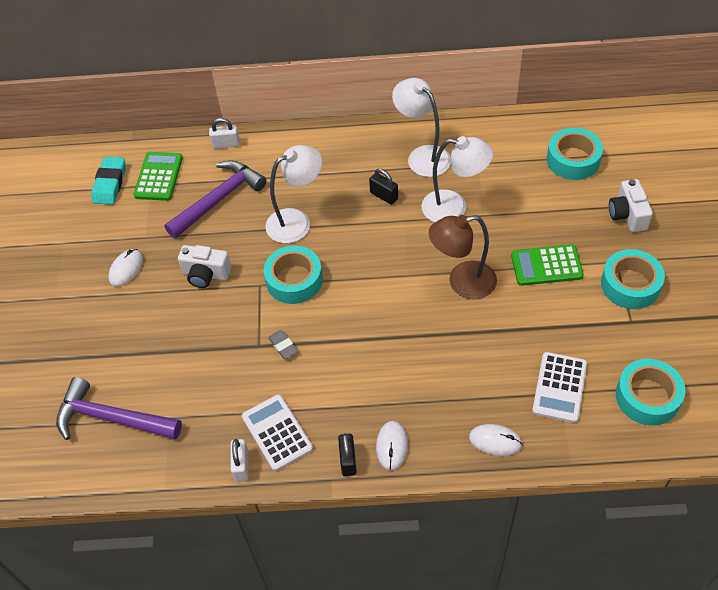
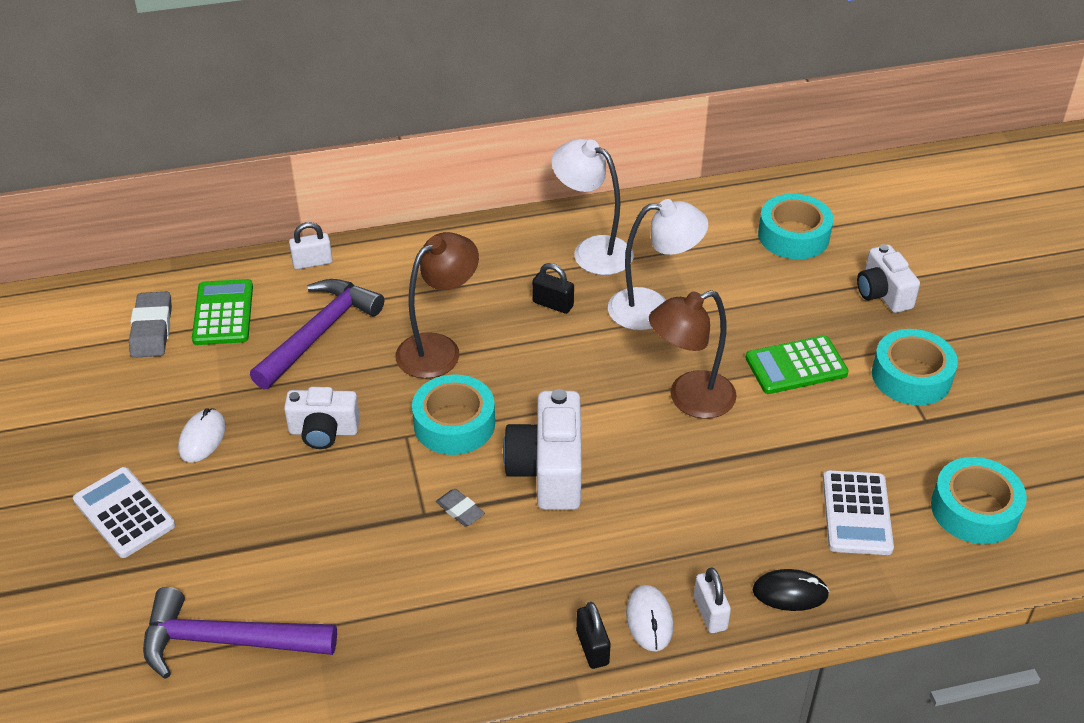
camera: 15 degrees left, 10 degrees down
(110, 184) = (152, 329): turquoise eraser -> grey eraser
(241, 466) = (439, 677): white padlock -> white padlock (710, 613)
(277, 432) = (480, 625): white calculator -> white calculator (124, 513)
(296, 221) = (439, 349): white lamp -> brown lamp
(350, 324) = (548, 470): none -> white camera
(495, 441) = (790, 592): white mouse -> black mouse

